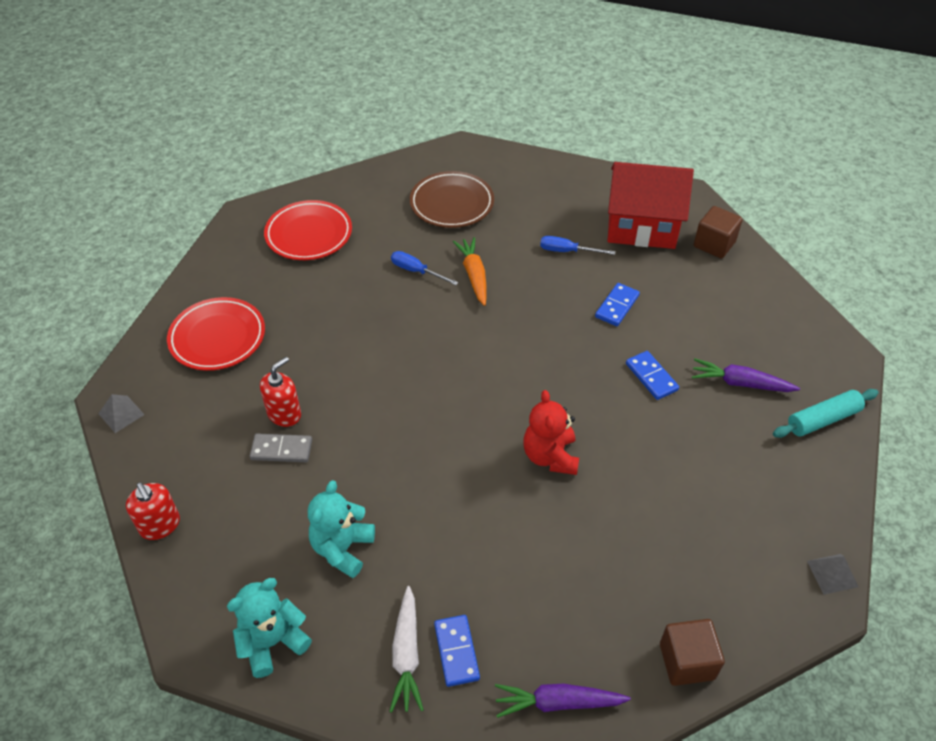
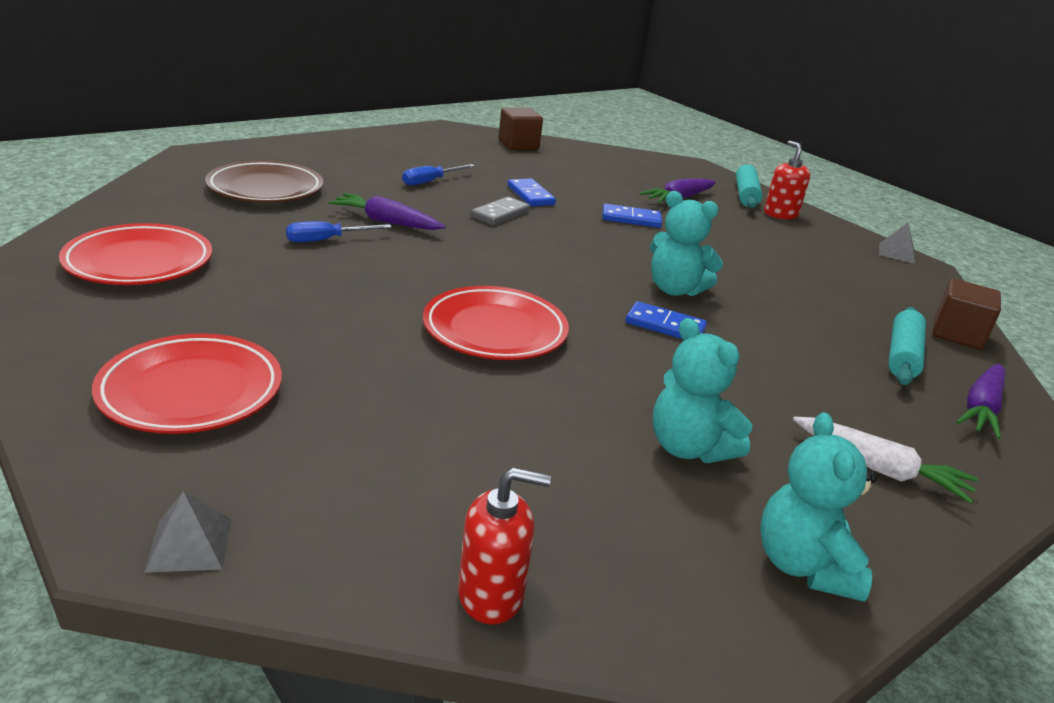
camera: 60 degrees left, 20 degrees down
(281, 450) = (477, 426): grey domino -> grey domino (500, 214)
(284, 414) = (417, 399): red soap dispenser -> red soap dispenser (780, 214)
(388, 402) = (495, 330): none -> red plate
(456, 651) = (891, 436): blue domino -> blue domino (665, 326)
(474, 275) = (386, 222): orange carrot -> purple carrot
(550, 456) = (675, 289): red teddy bear -> turquoise teddy bear
(596, 630) = (902, 356): none -> turquoise rolling pin
(641, 227) = (454, 152): red house -> none

